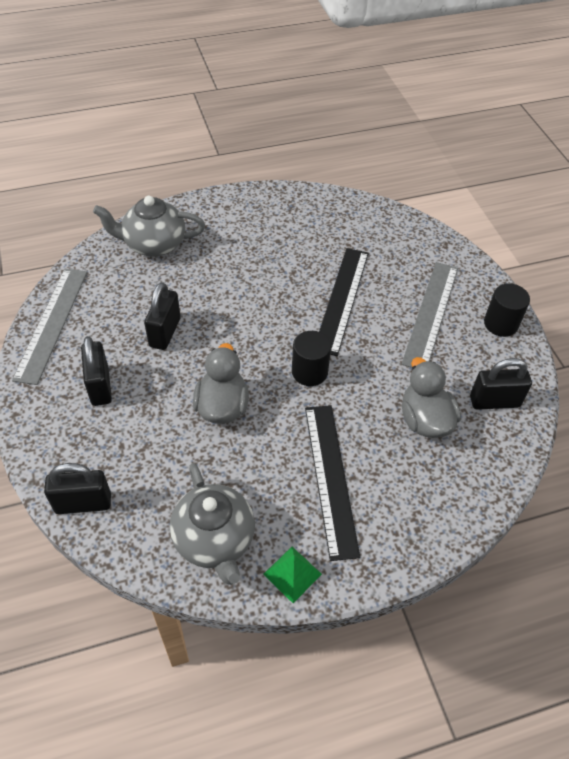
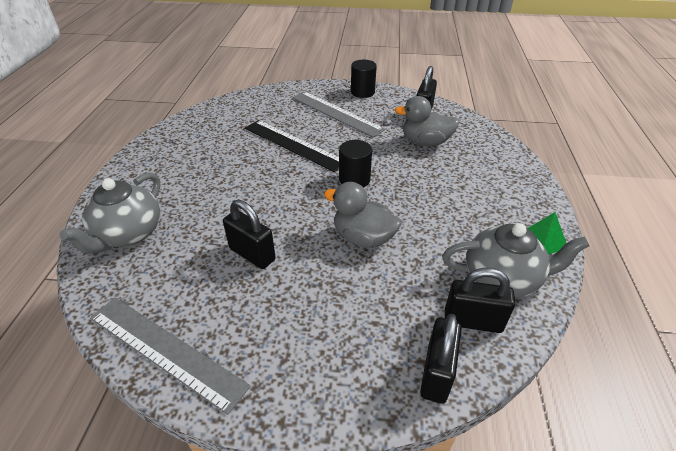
camera: 65 degrees left, 10 degrees down
(100, 386) = (289, 323): black padlock -> black padlock (472, 321)
(330, 478) = (460, 197): black ruler -> none

